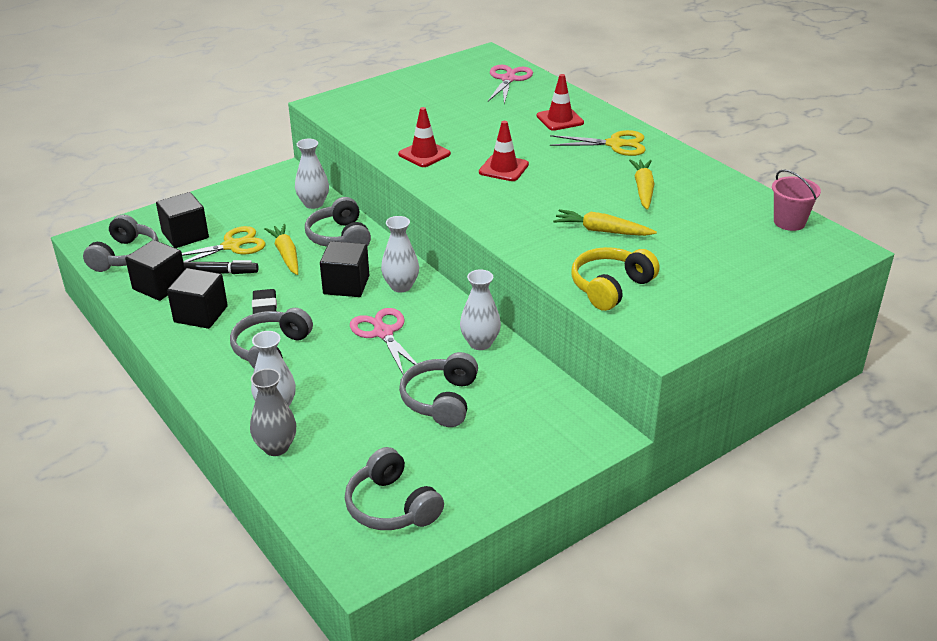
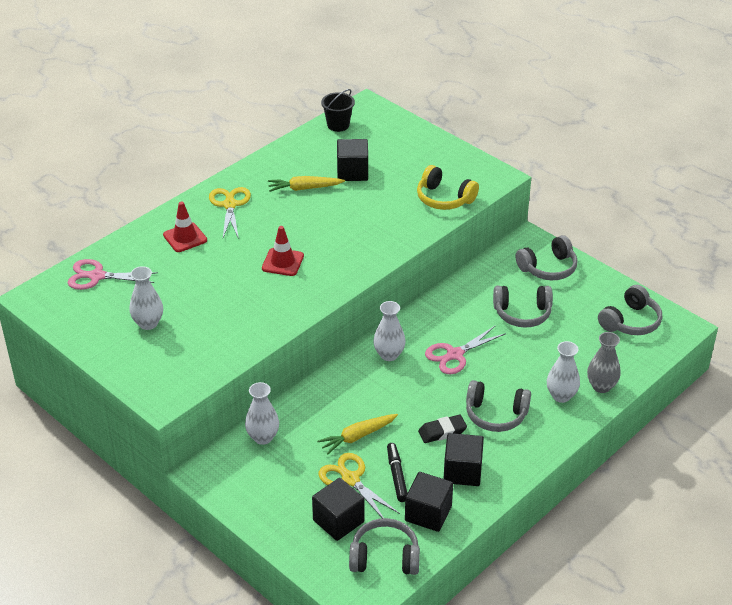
camera: 100 degrees left, 5 degrees up
(340, 237) = (321, 406): grey headphones -> grey headphones (548, 268)
(346, 285) = (395, 388): black cube -> black cube (352, 172)
(424, 154) = (264, 312): red traffic cone -> none
(480, 343) = (451, 302): white vase -> white vase (148, 323)
(602, 231) = (371, 205): yellow carrot -> none
(789, 222) = (338, 125): pink bucket -> black bucket

